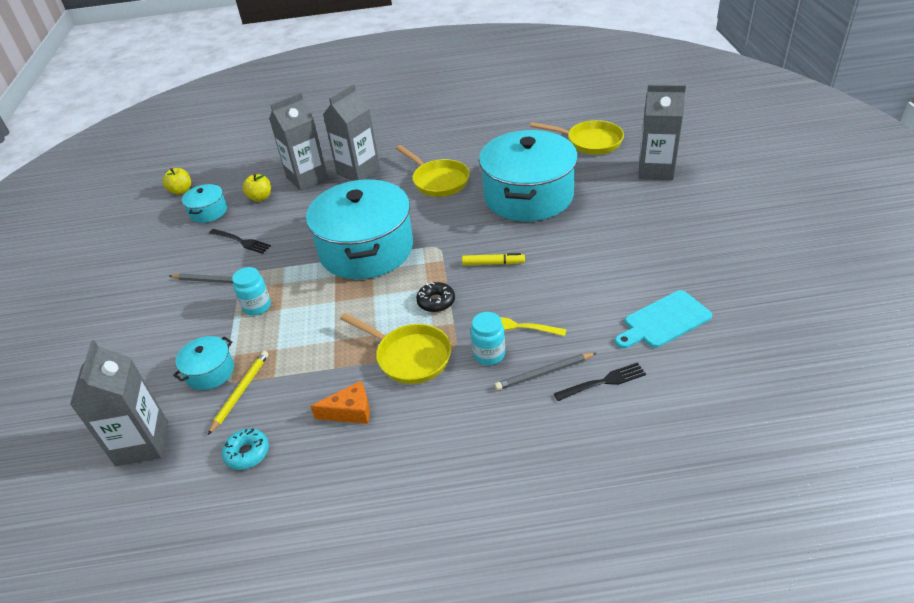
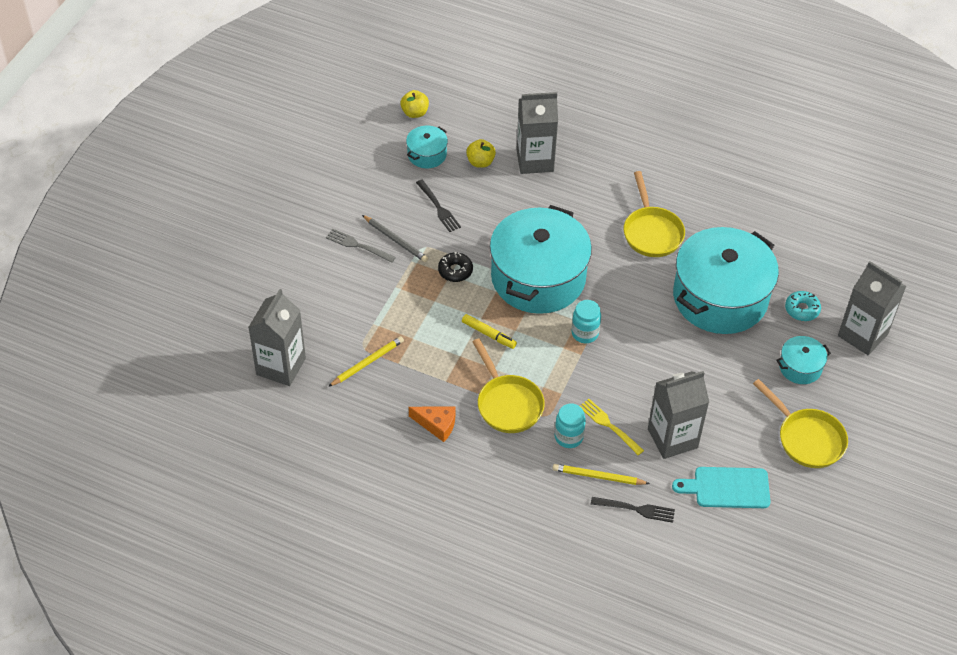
camera: 25 degrees right, 10 degrees up
(177, 301) = (358, 245): none -> grey fork
(210, 372) = (353, 331): turquoise pot -> turquoise pot (800, 367)
(247, 453) = (348, 416): turquoise donut -> turquoise donut (802, 309)
(257, 306) = (417, 288): turquoise jar -> turquoise jar (585, 333)
(358, 171) = (586, 178): grey carton -> grey carton (672, 438)
(436, 302) = (561, 365): black donut -> black donut (455, 271)
(493, 263) = (634, 354): yellow marker -> yellow marker (489, 334)
(544, 373) = (598, 476): grey pencil -> yellow pencil
(590, 142) = (832, 264): yellow pan -> yellow pan (807, 438)

